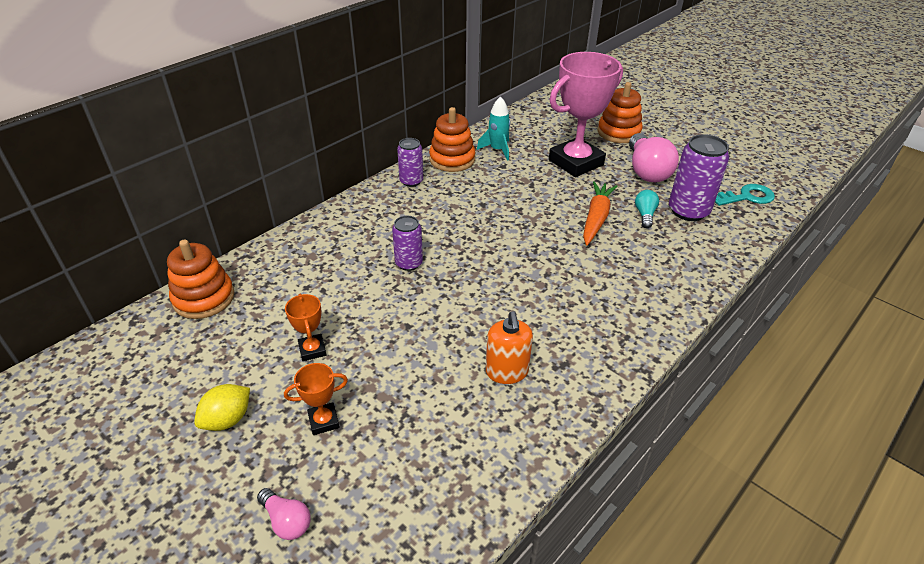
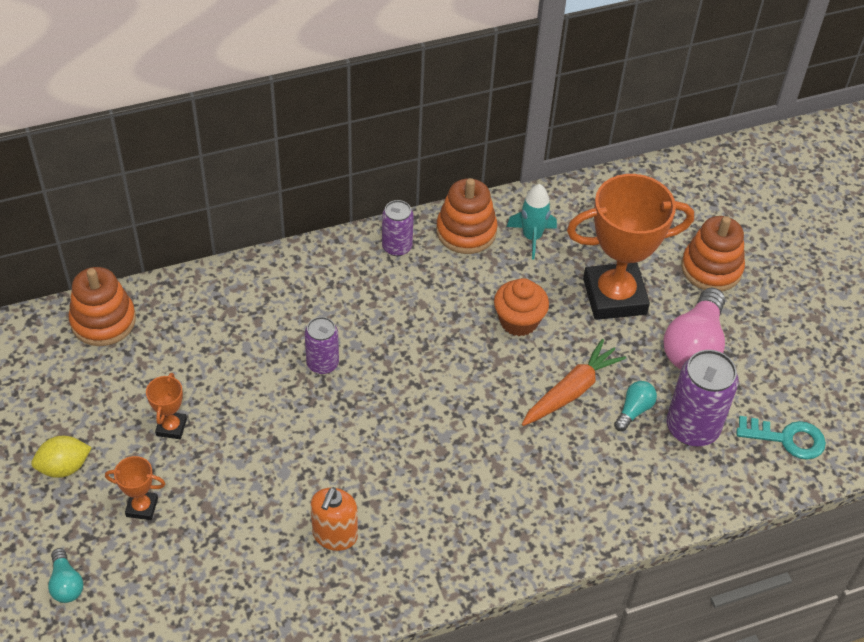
camera: 25 degrees right, 10 degrees up
(286, 521) = (66, 584): pink light bulb -> turquoise light bulb
(527, 193) = (518, 321): none -> orange cupcake
(576, 162) = (614, 296): pink trophy -> orange trophy

